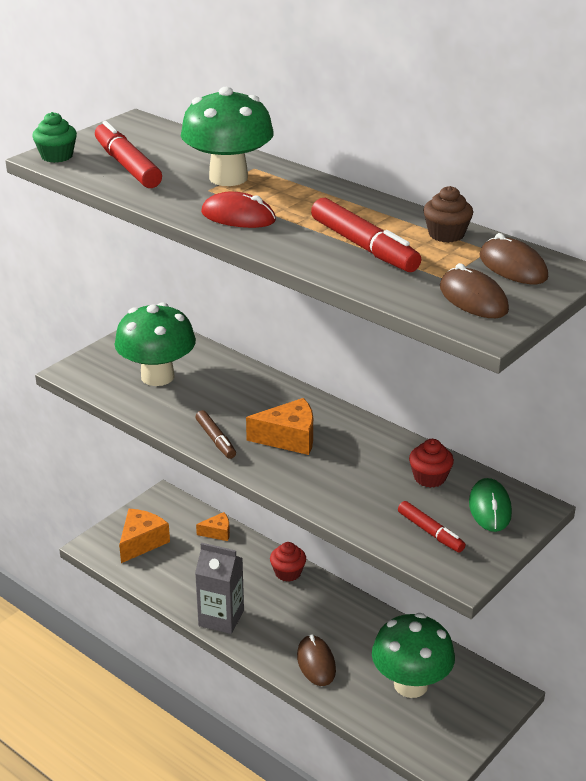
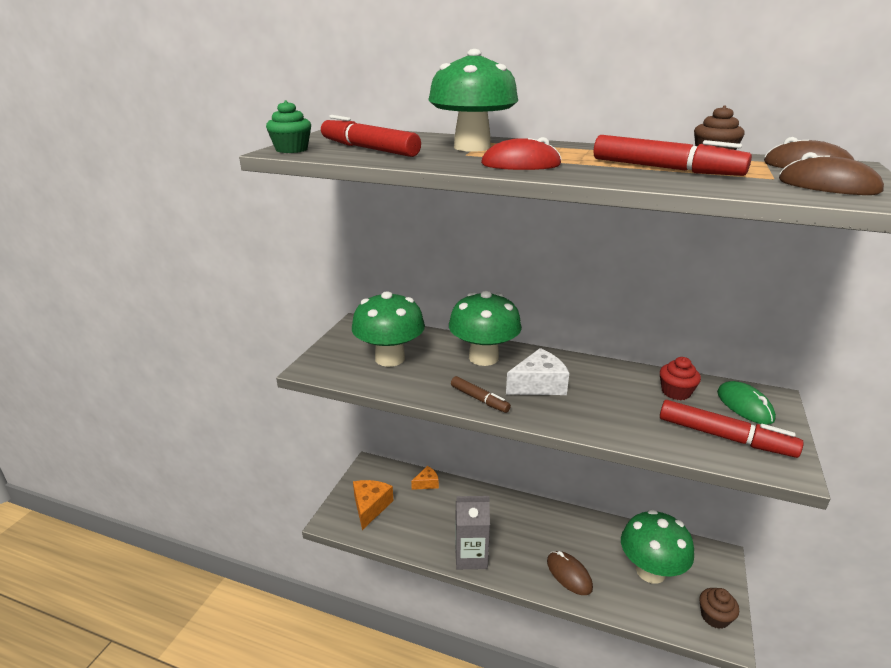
camera: 20 degrees left, 5 degrees down
(256, 396) = (483, 357): none -> green mushroom
(288, 573) = (499, 502): red cupcake -> none
(289, 438) = (538, 385): orange cheese -> white cheese
(430, 532) = (724, 437): red marker -> red marker, size x1.67
(447, 744) = (714, 617): none -> brown cupcake

